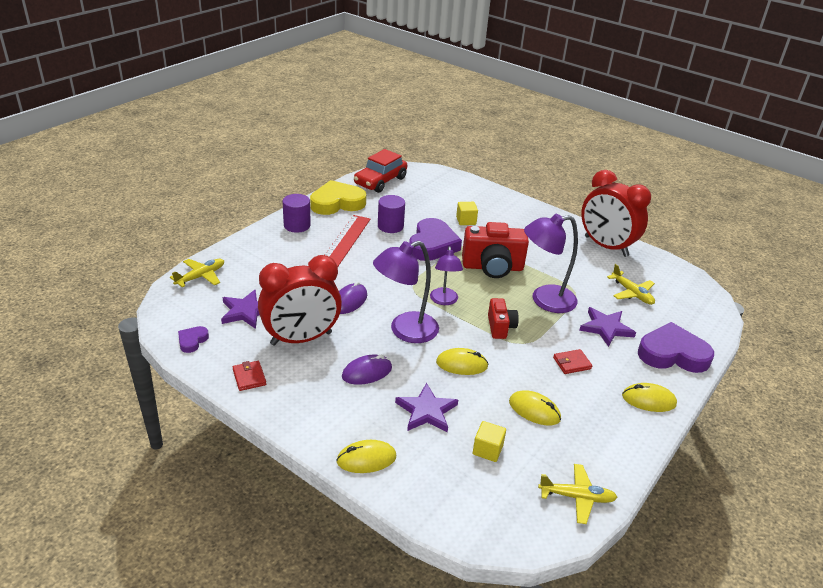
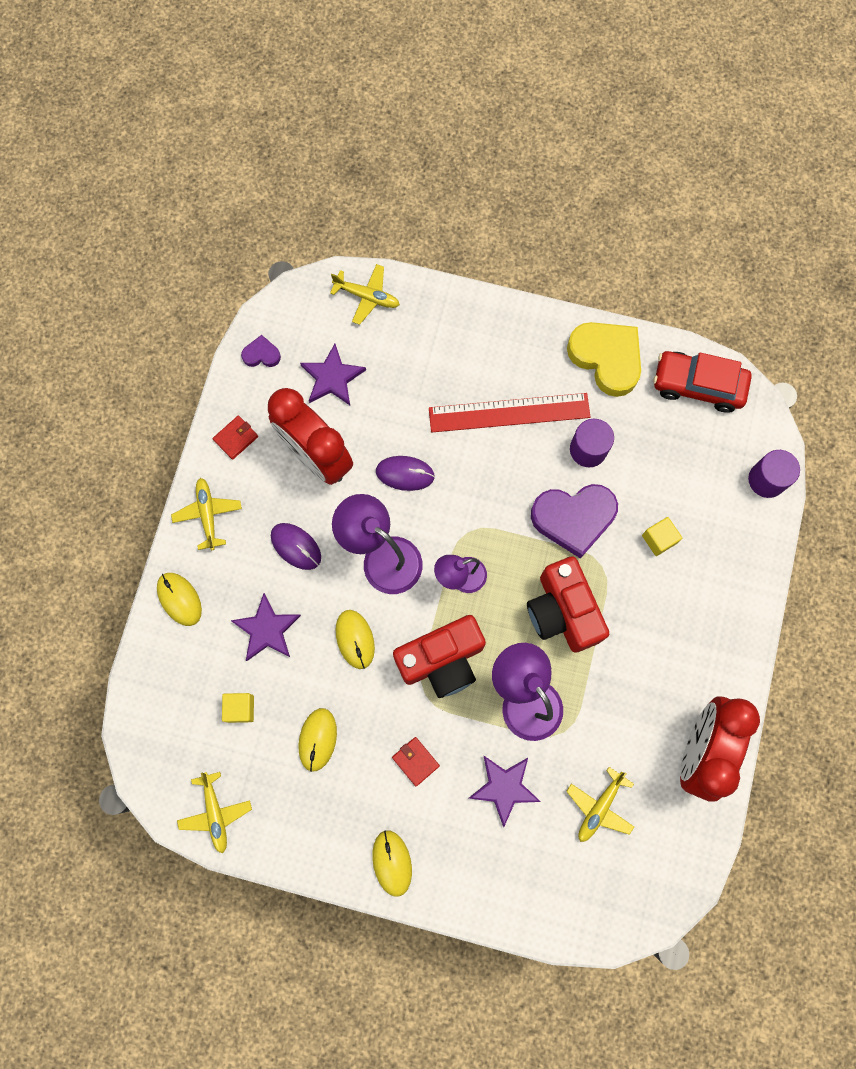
camera: 70 degrees right, 40 degrees up
(297, 225) = (525, 339): purple cylinder -> purple cylinder (766, 479)
(302, 415) = (208, 514): none -> yellow plane
(500, 327) = (442, 660): red camera -> red camera, size x1.80
(672, 354) = (492, 880): purple heart -> none

